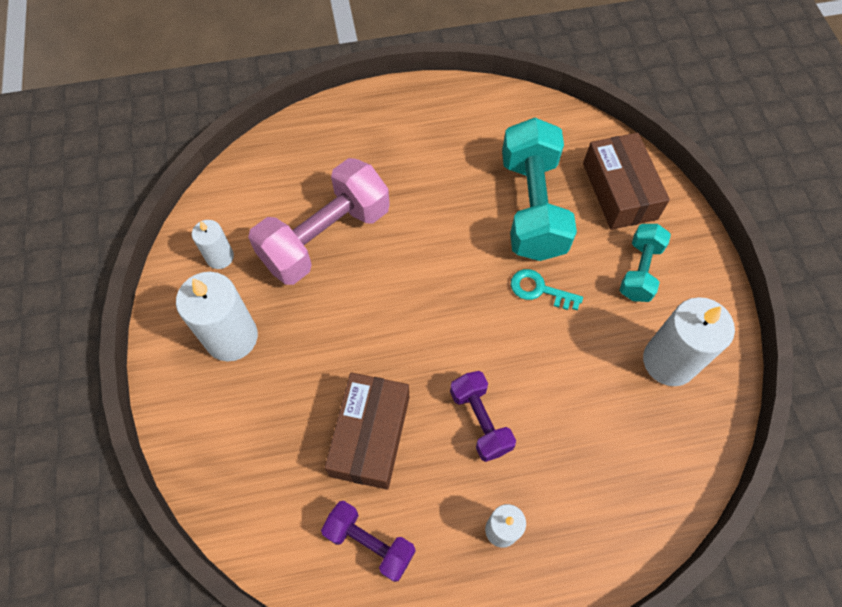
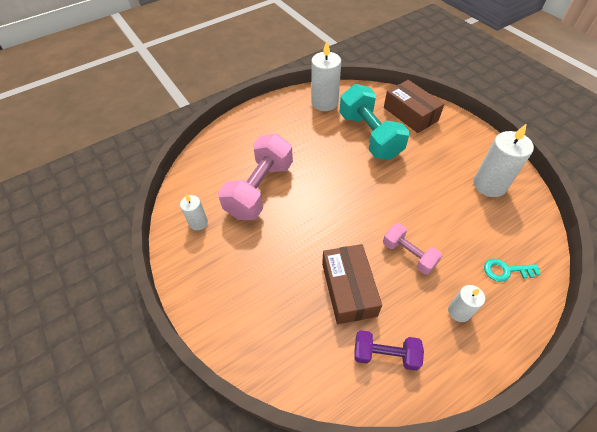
camera: 20 degrees left, 10 degrees down
(231, 337) = (229, 266): white candle -> white candle (324, 102)
(480, 421) = (409, 254): purple dumbbell -> pink dumbbell
(539, 290) = (399, 174): turquoise key -> turquoise key (506, 270)
(639, 271) = (445, 147): turquoise dumbbell -> none

